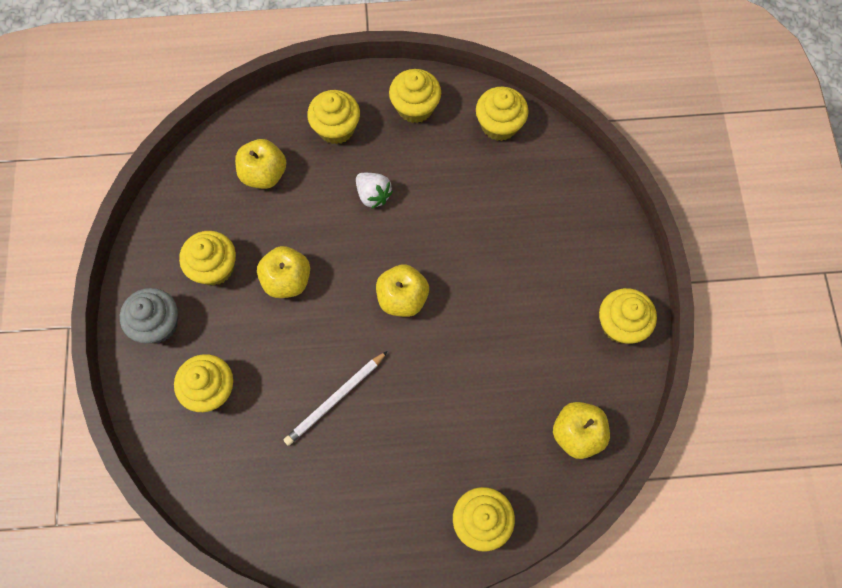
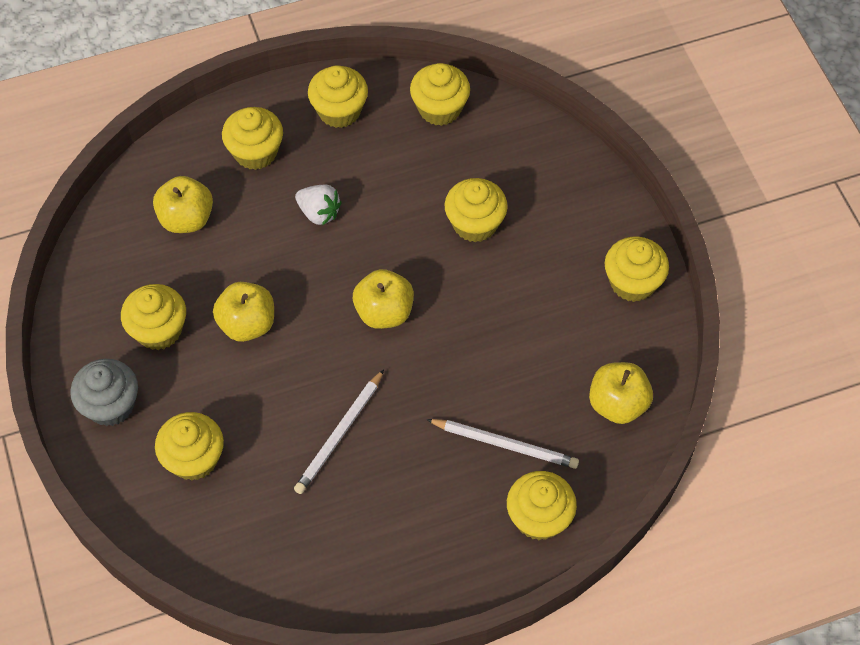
camera: 15 degrees left, 10 degrees down
(471, 445) = (505, 444): none -> white pencil
(500, 237) = (475, 224): none -> yellow cupcake

